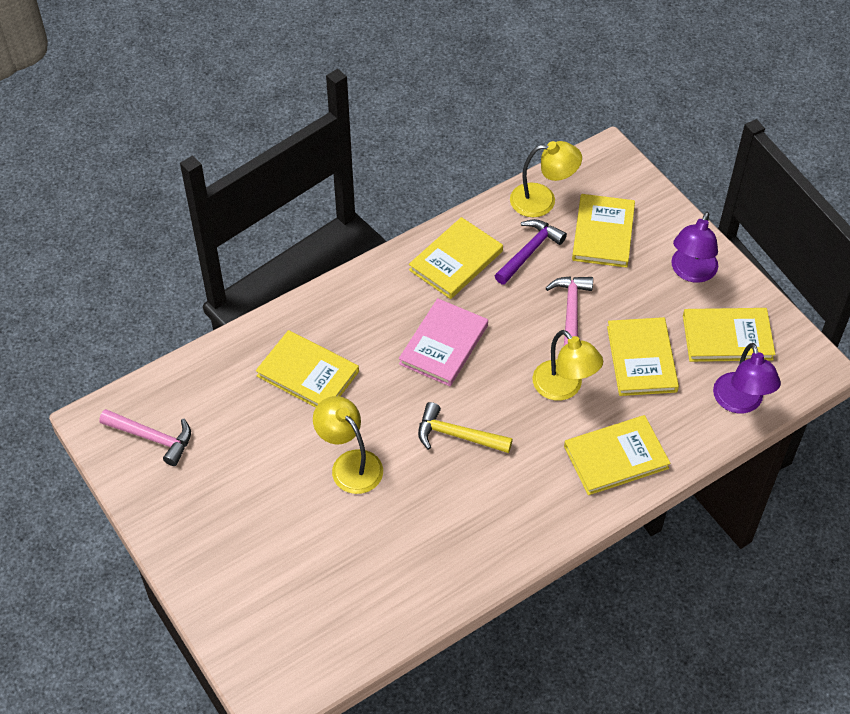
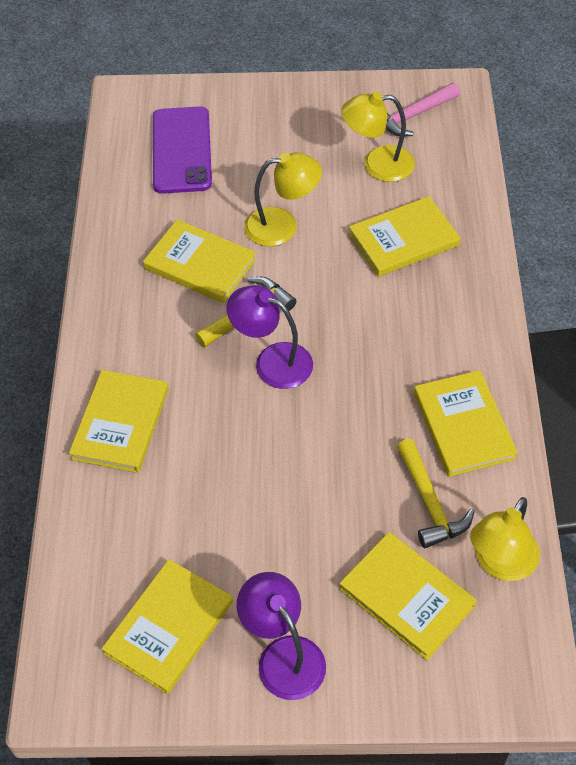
camera: 125 degrees right, 0 degrees up
(312, 596) = (182, 150): none -> purple phone
(443, 344) = (360, 357): pink book -> none
(529, 252) = (429, 502): purple hammer -> yellow hammer
(564, 388) = (230, 428): yellow lamp -> yellow lamp (377, 164)
(571, 311) = (319, 493): pink hammer -> none
(641, 359) = (209, 520): yellow book -> yellow book (200, 264)
(740, 402) = (83, 579): purple lamp -> purple lamp (272, 361)

